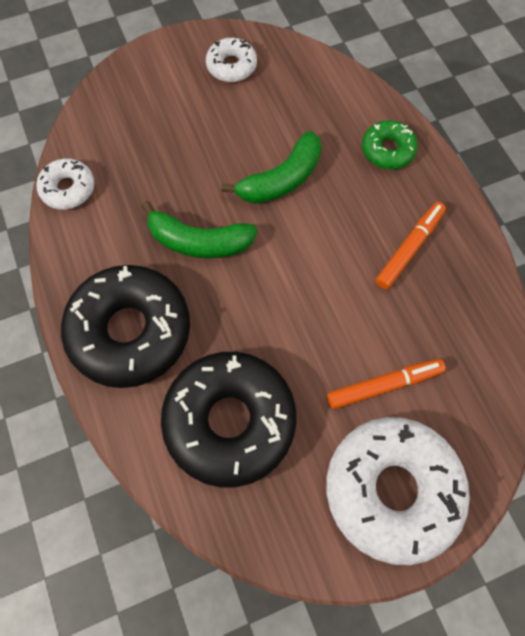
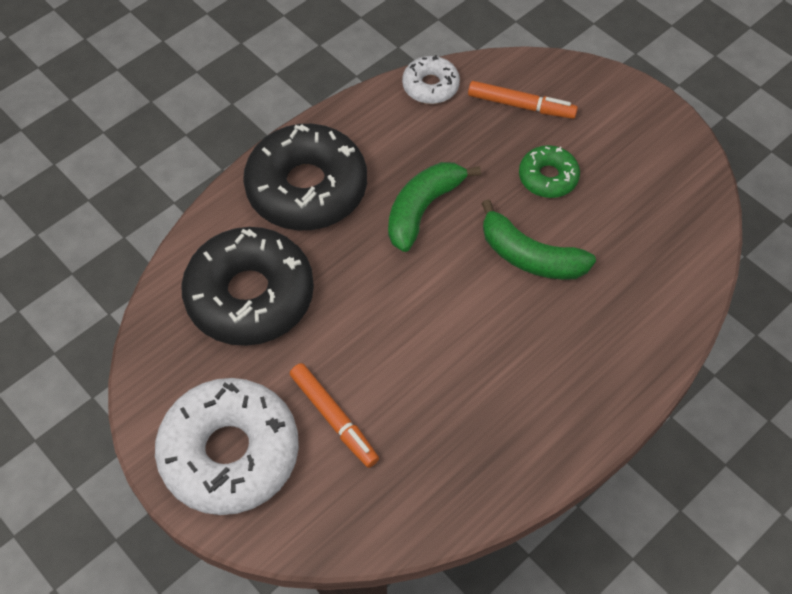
camera: 70 degrees right, 10 degrees down
(199, 242) = (422, 209): green banana -> green banana turned 45 degrees clockwise
(231, 66) = (651, 165): white donut -> none
(387, 150) = (621, 347): green donut -> green donut (548, 177)
(409, 248) = (502, 402): orange marker -> orange marker (521, 105)

